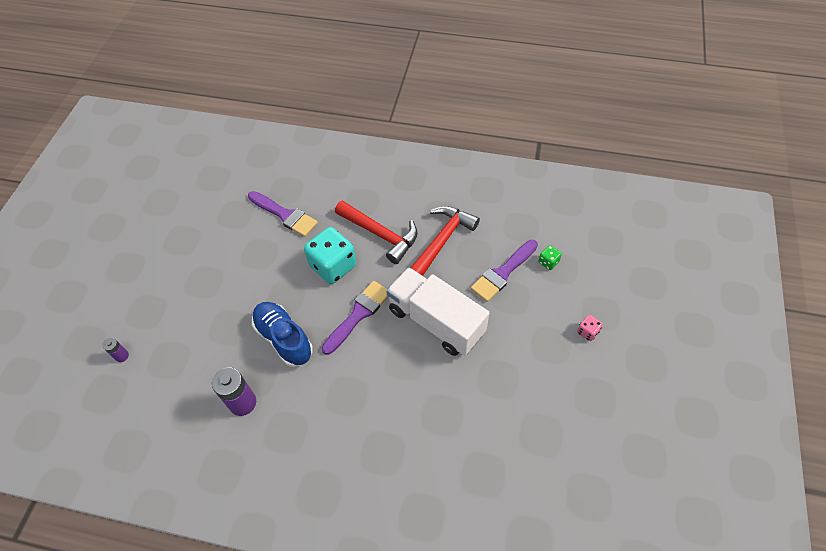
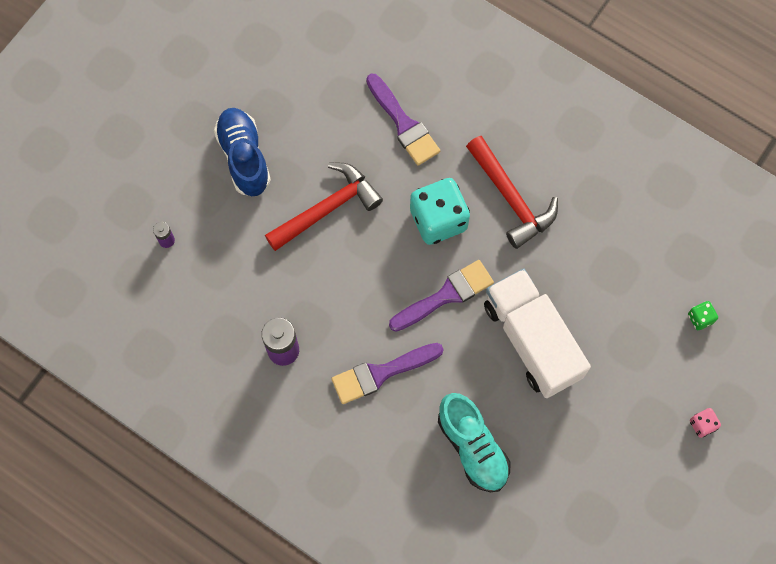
camera: 20 degrees right, 15 degrees up
(284, 339) = (351, 291): blue shoe -> blue shoe (244, 157)
(424, 417) = (472, 447): none -> turquoise shoe
(442, 240) = (583, 237): red hammer -> red hammer (327, 208)
(503, 273) = (638, 310): purple brush -> purple brush (381, 373)

